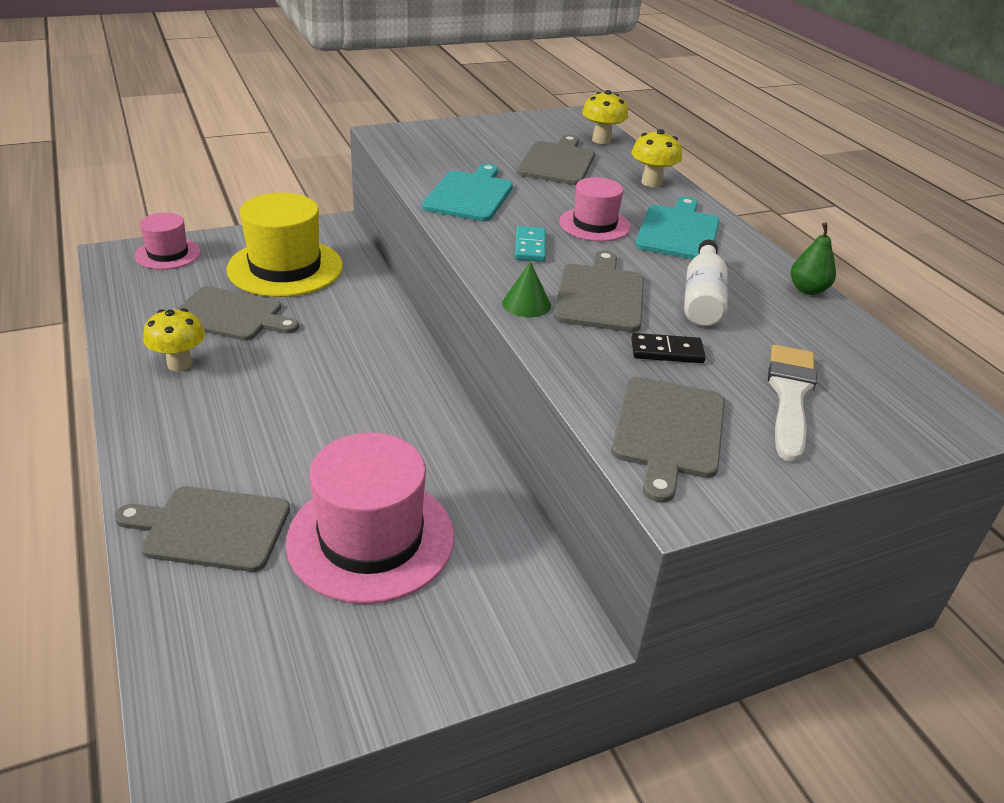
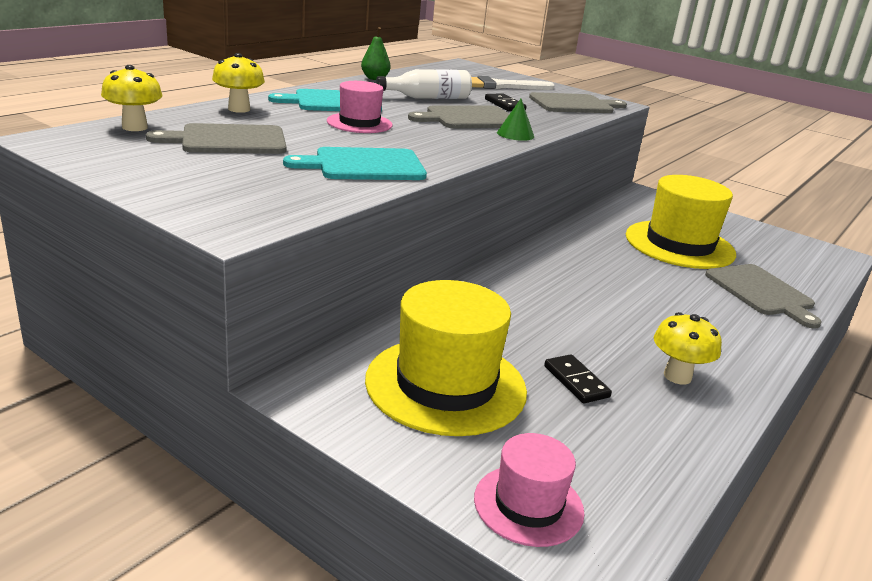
camera: 120 degrees left, 10 degrees down
(231, 315) = (576, 381): grey cutting board -> black domino
(371, 538) = (679, 245): pink hat -> yellow hat
(530, 247) = (432, 138): turquoise domino -> none

